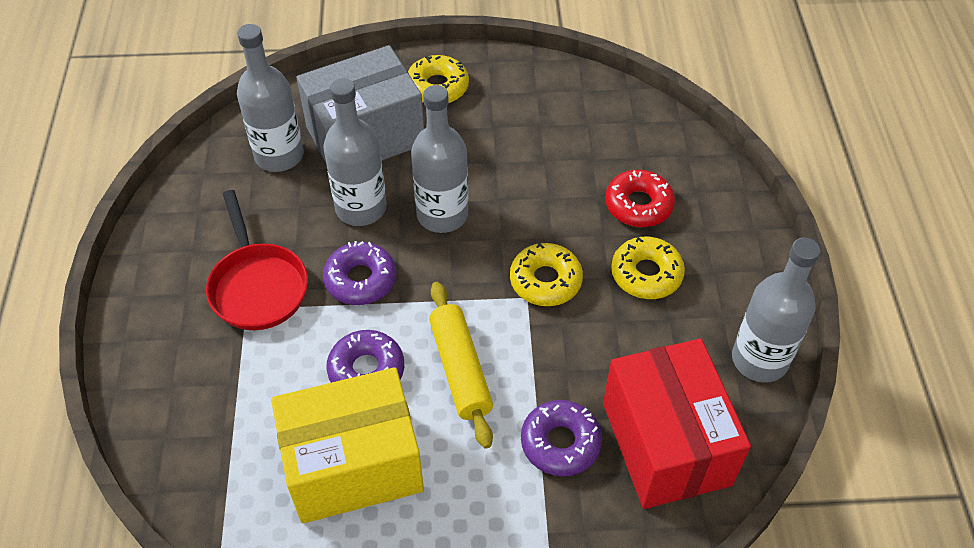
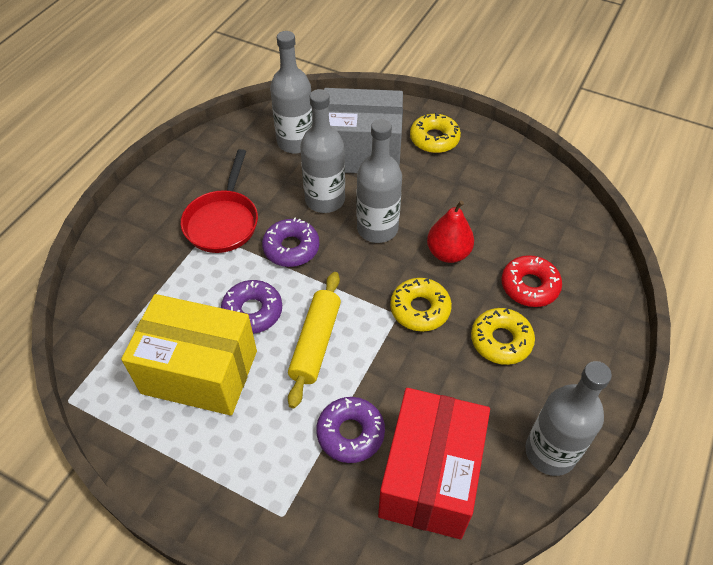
camera: 30 degrees right, 0 degrees up
(535, 207) = (448, 253): none -> red pear

